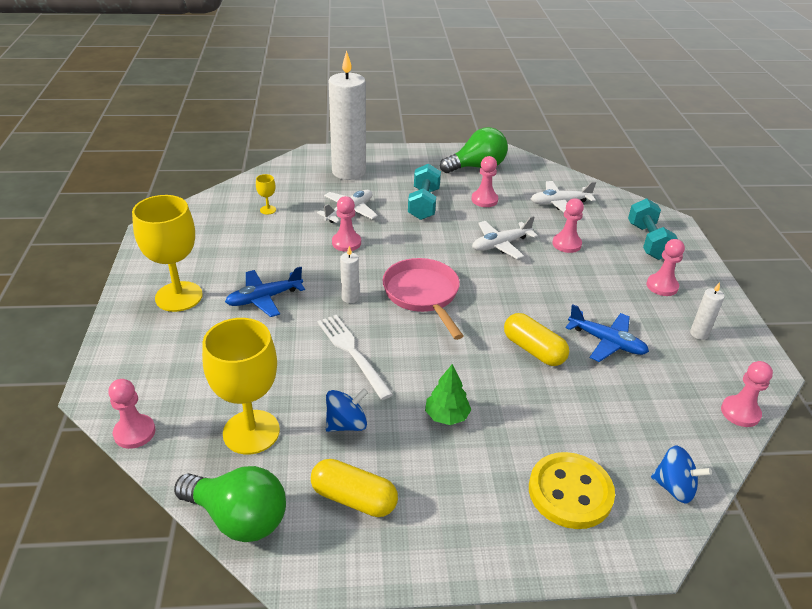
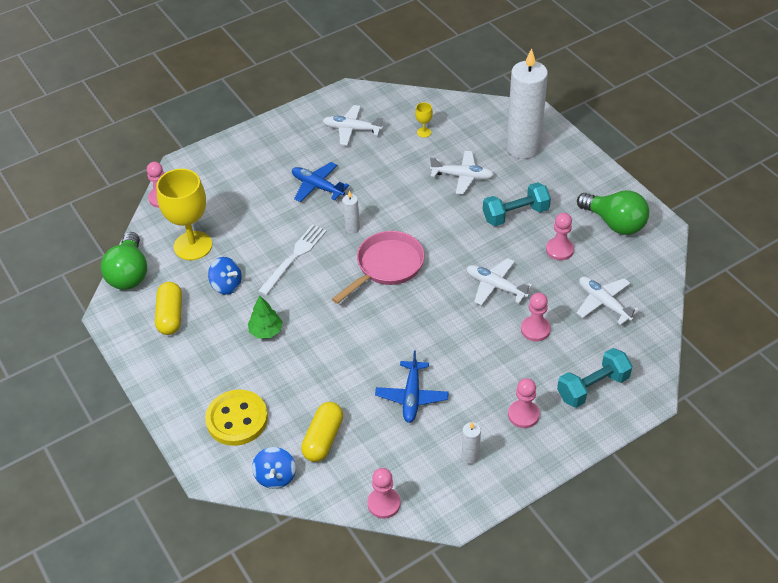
camera: 65 degrees right, 10 degrees up
(179, 296) = (288, 146): yellow goblet -> none
(209, 247) = (351, 129): none -> white plane
(346, 243) = (418, 195): pink pawn -> none
(533, 350) = (369, 354): yellow capsule -> yellow capsule (323, 439)

